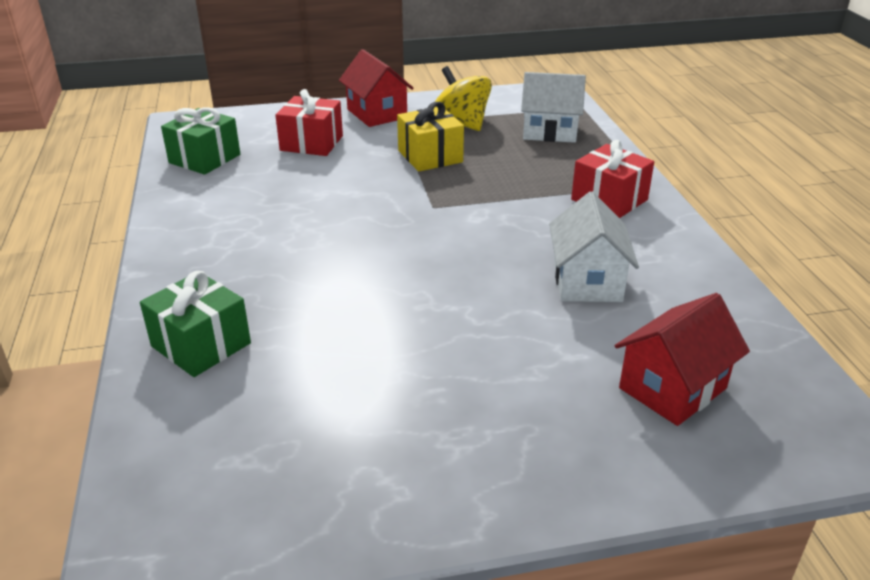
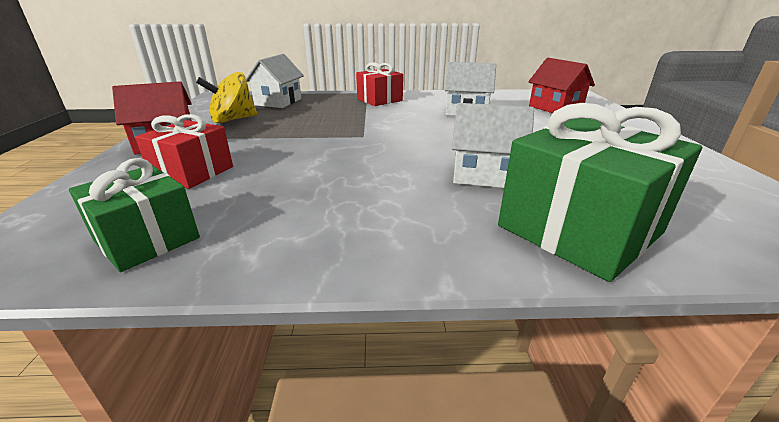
camera: 80 degrees left, 5 degrees down
(201, 345) = (579, 229): green gift -> green gift, size x1.62
(323, 293) = (485, 175): none -> white house
(430, 156) = (279, 131): yellow gift -> none

